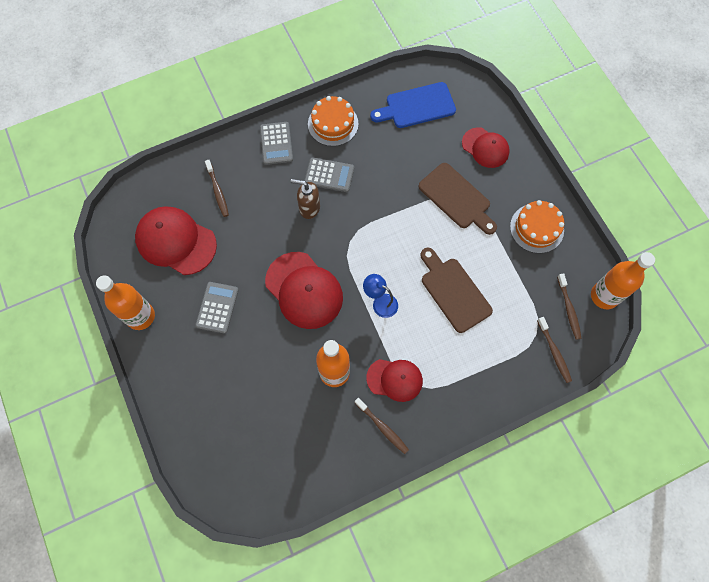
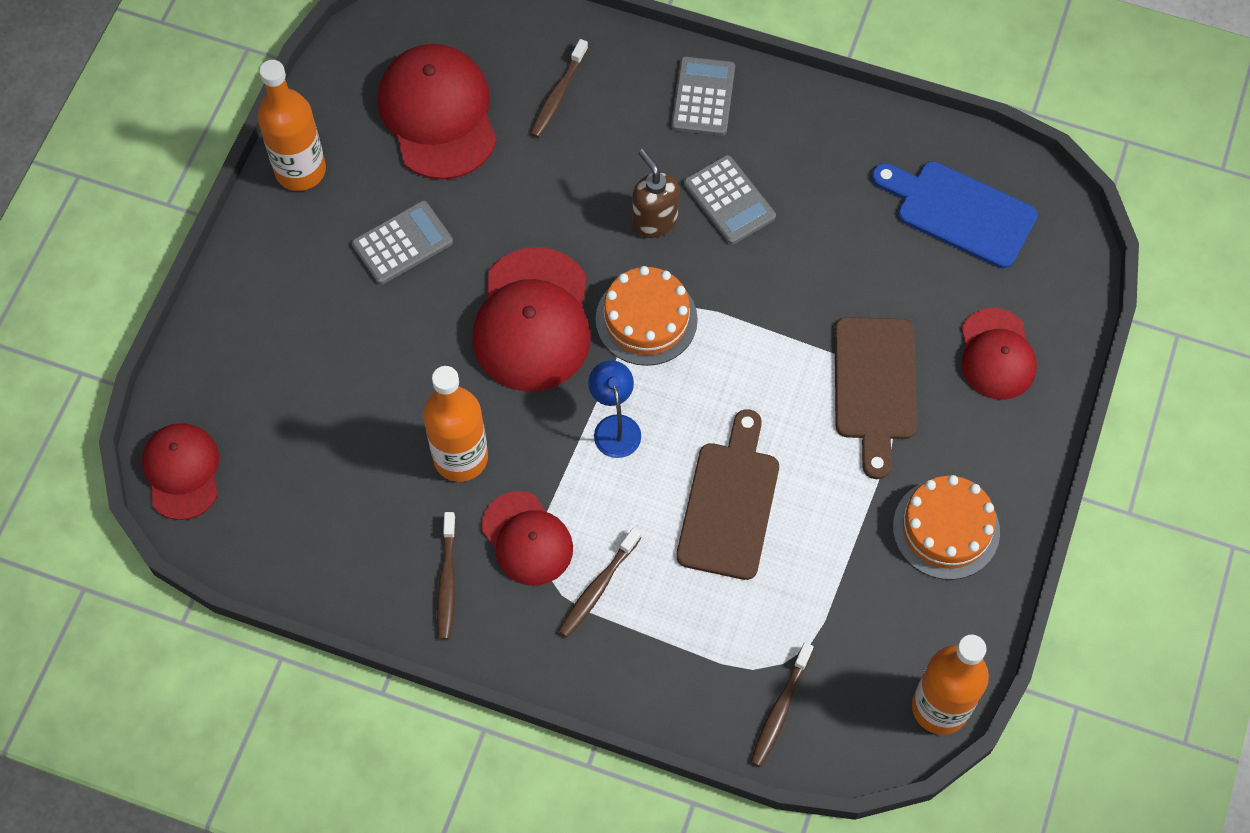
camera: 45 degrees right, 5 degrees down
(225, 491) = (182, 471): none -> red cap
(276, 143) = (703, 97): grey calculator -> grey calculator turned 150 degrees clockwise
(333, 124) = (810, 135): orange cake -> orange cake (646, 319)
(568, 309) = (867, 675): brown toothbrush -> brown toothbrush (598, 587)

